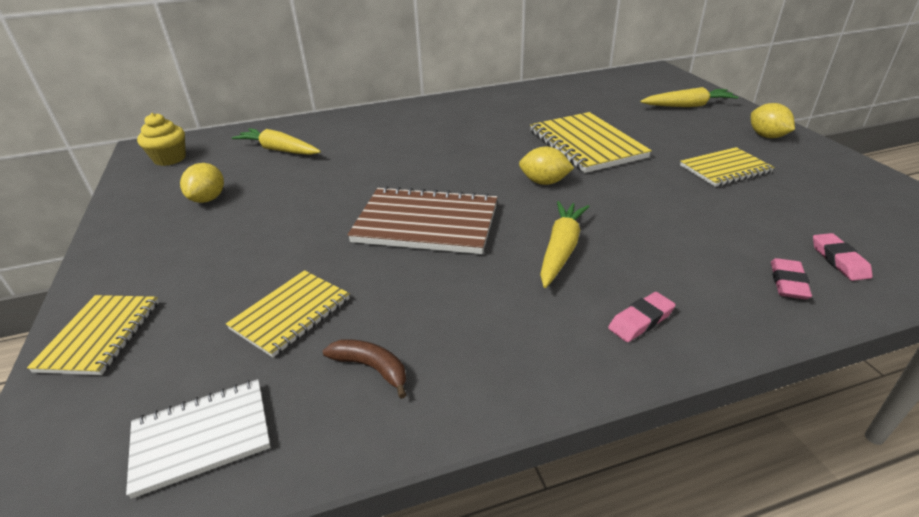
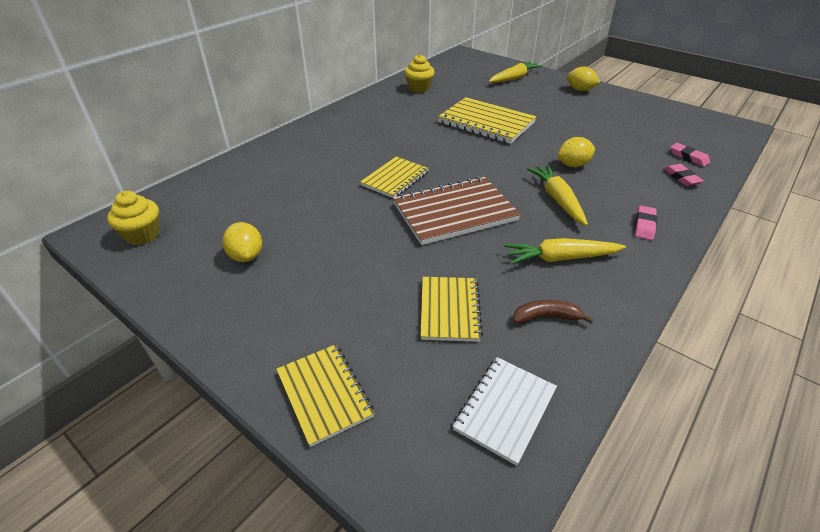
camera: 35 degrees left, 5 degrees up
(279, 150) = (249, 193): yellow carrot -> yellow carrot (560, 258)
(544, 182) = (493, 158): yellow lemon -> yellow lemon (573, 165)
(556, 95) = (419, 88): none -> yellow cupcake
(725, 169) = (582, 118): yellow notebook -> yellow notebook (395, 179)

